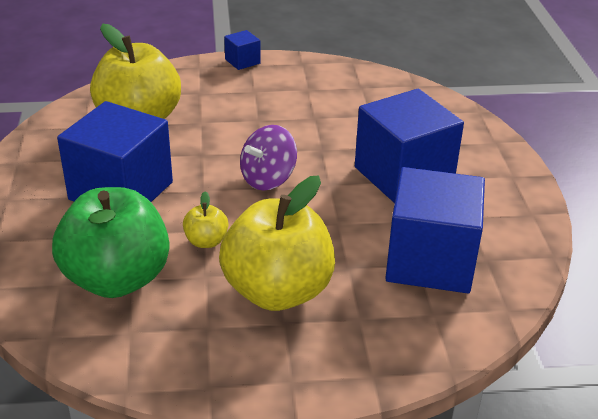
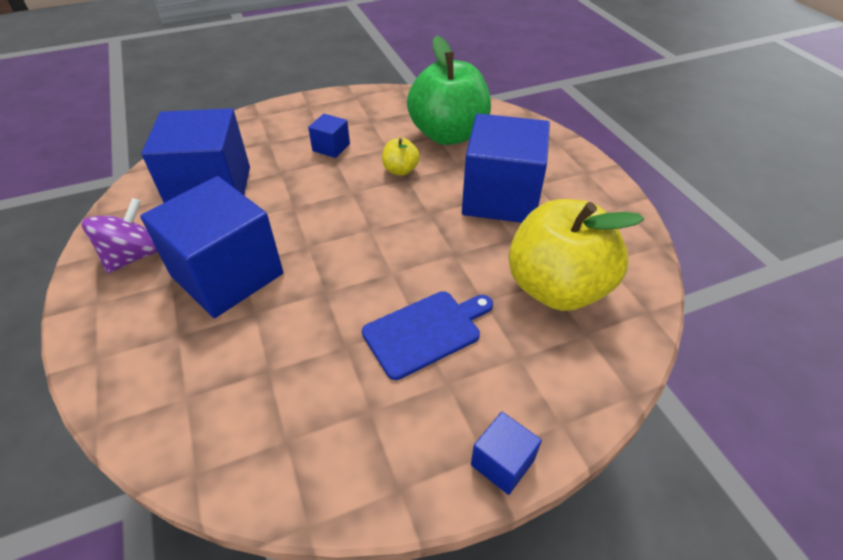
camera: 165 degrees right, 10 degrees up
(254, 114) = (425, 332): none -> blue cutting board
(268, 179) = (372, 238): purple spinning top -> purple spinning top (134, 256)
(277, 291) = (331, 147): yellow apple -> blue cube

